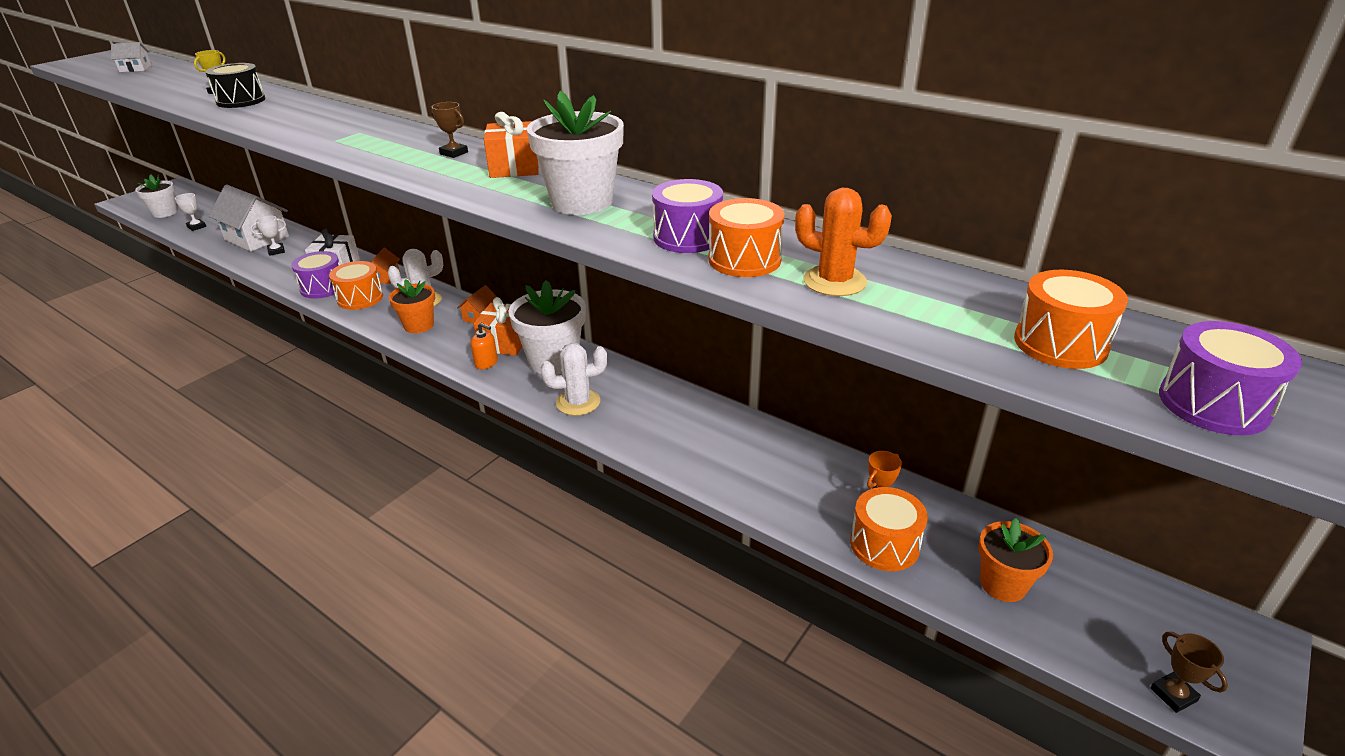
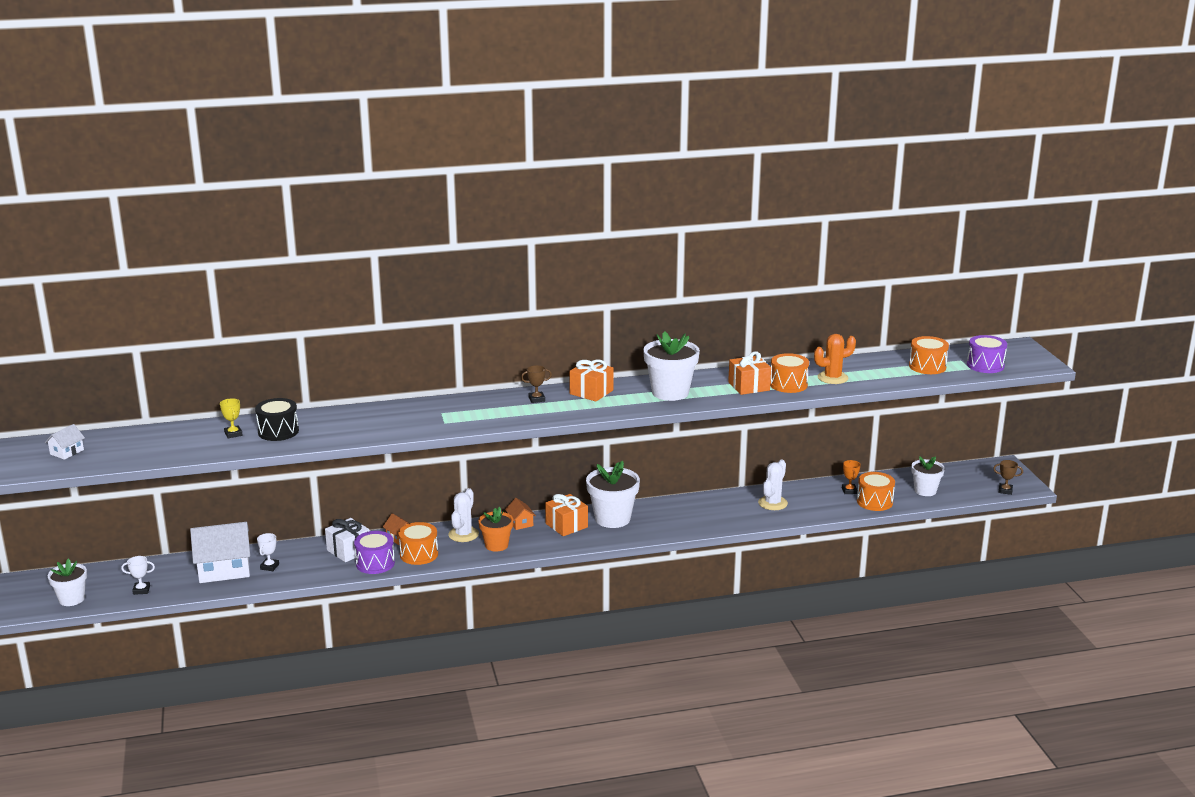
camera: 50 degrees left, 10 degrees down
(486, 363) = (581, 538): orange soap dispenser -> none
(578, 402) = (666, 526): white cactus -> white cactus (772, 503)
(687, 237) = (749, 386): purple drum -> orange gift
(1003, 584) = (925, 491): orange flower pot -> white flower pot

